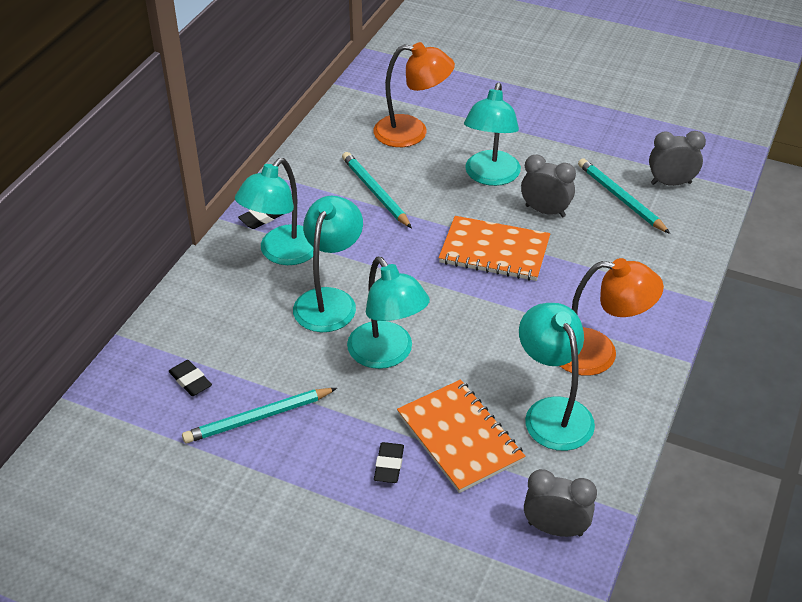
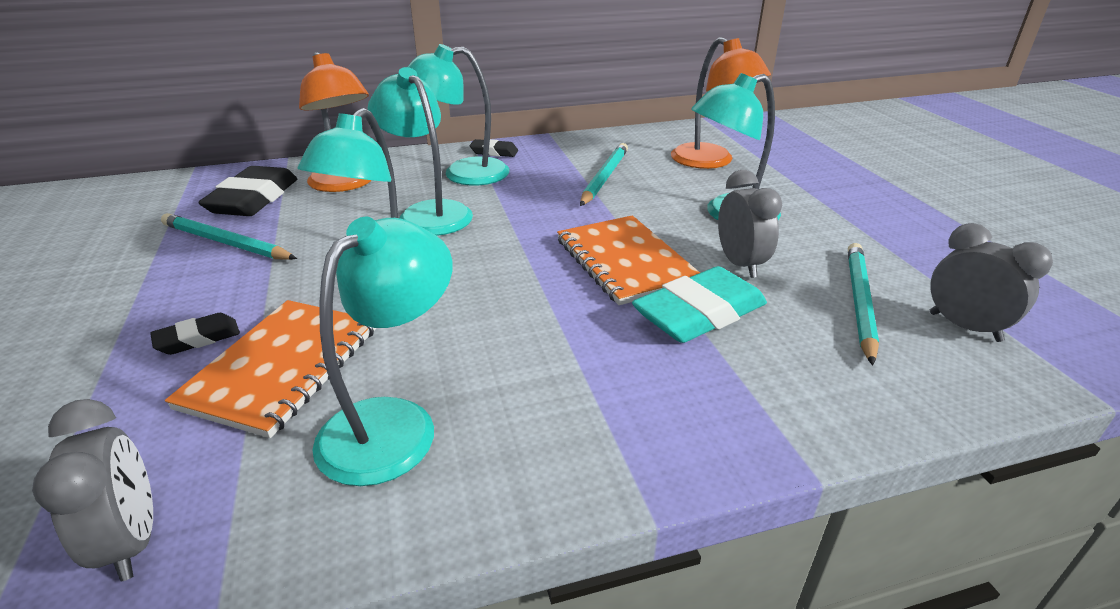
camera: 50 degrees right, 10 degrees down
(190, 381) = (254, 199): black eraser -> black eraser, size x1.95
(329, 300) = (428, 213): turquoise lamp -> turquoise lamp turned 105 degrees counterclockwise
(573, 257) = (699, 314): none -> turquoise eraser
(598, 353) = (554, 412): orange lamp -> orange lamp (346, 184)

